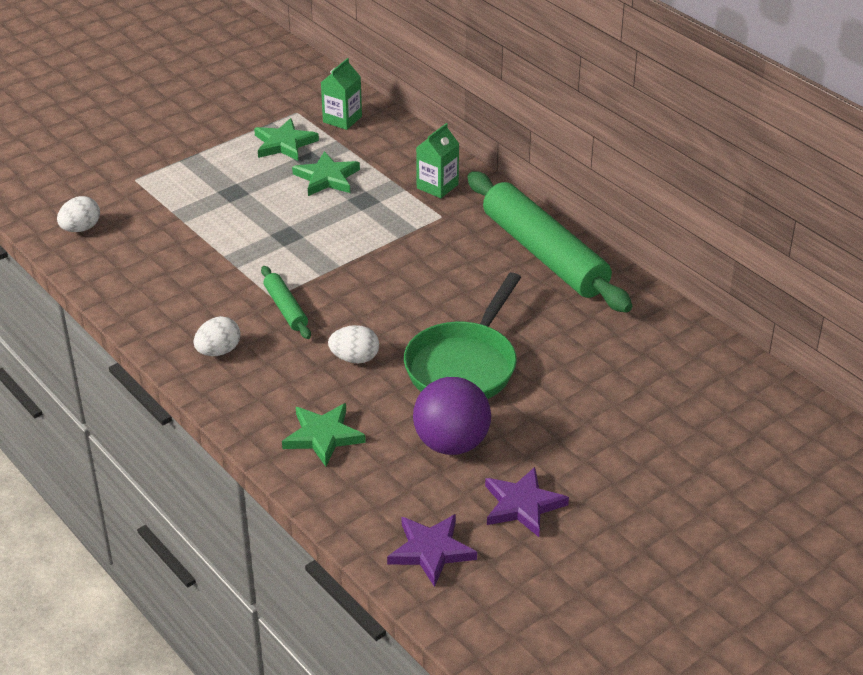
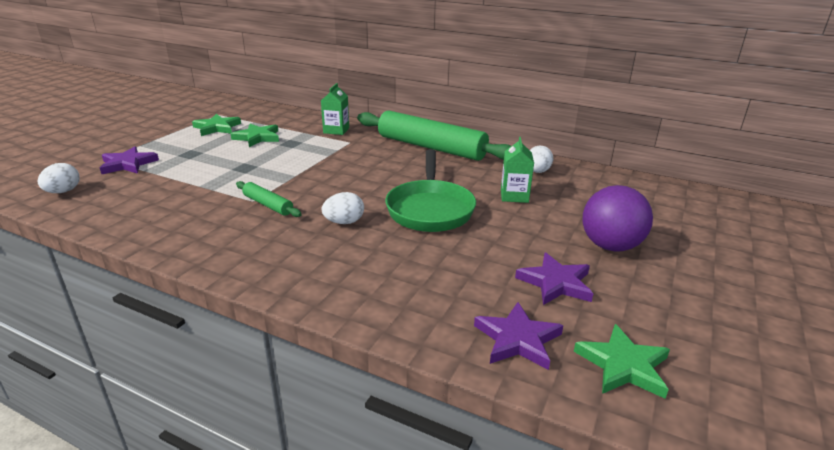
camera: 25 degrees left, 10 degrees down
(157, 195) = (128, 164): none -> purple star
(218, 351) = (223, 242): white egg -> white egg (537, 172)
(323, 436) = (354, 278): green star -> green star (623, 365)
(342, 119) = (251, 113): green carton -> green carton (514, 196)
(451, 443) = (463, 256): purple ball -> purple ball (610, 246)

